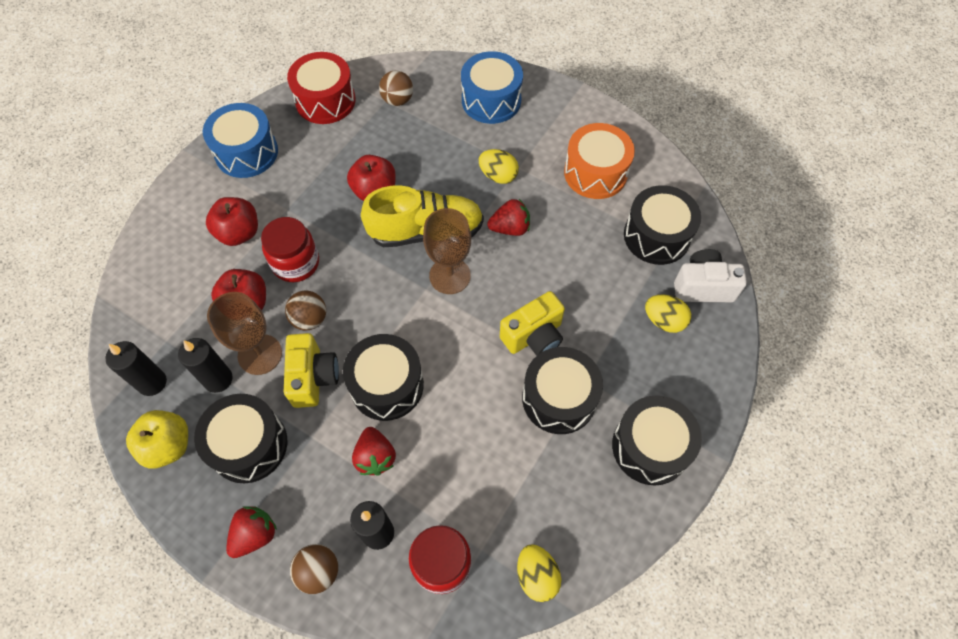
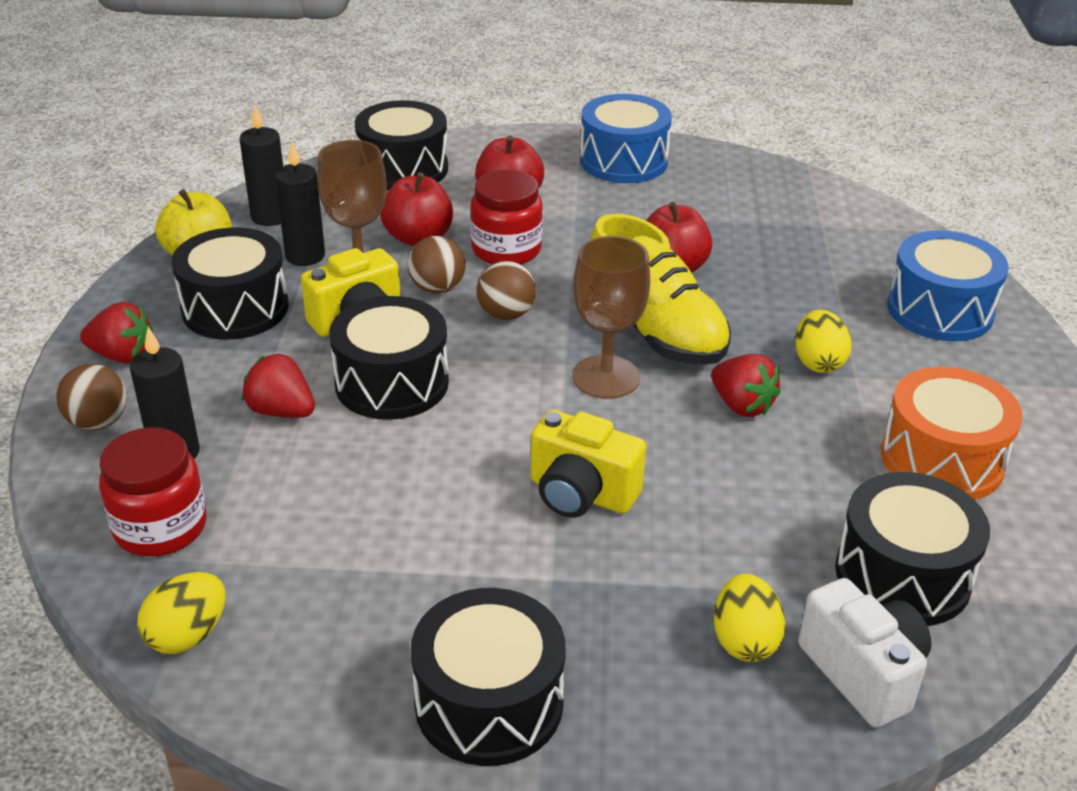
camera: 60 degrees right, 25 degrees down
(325, 101) = (763, 184): red drum -> none
(375, 457) = (281, 411): red strawberry -> red strawberry turned 75 degrees clockwise
(397, 100) = (834, 234): brown ball -> brown ball (506, 314)
(559, 398) = (496, 558): black drum -> black drum (403, 169)

